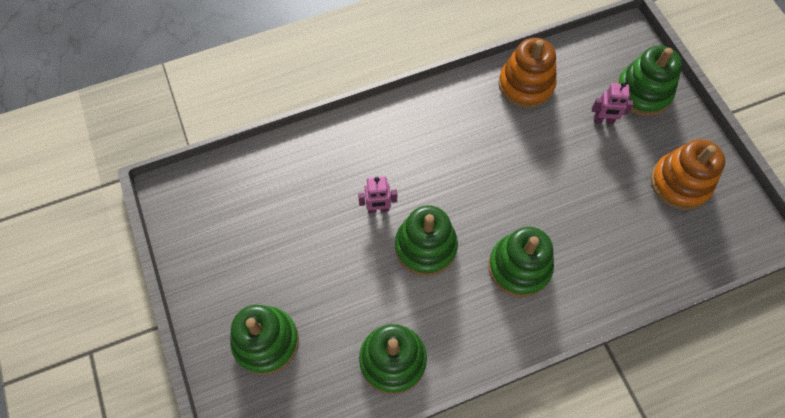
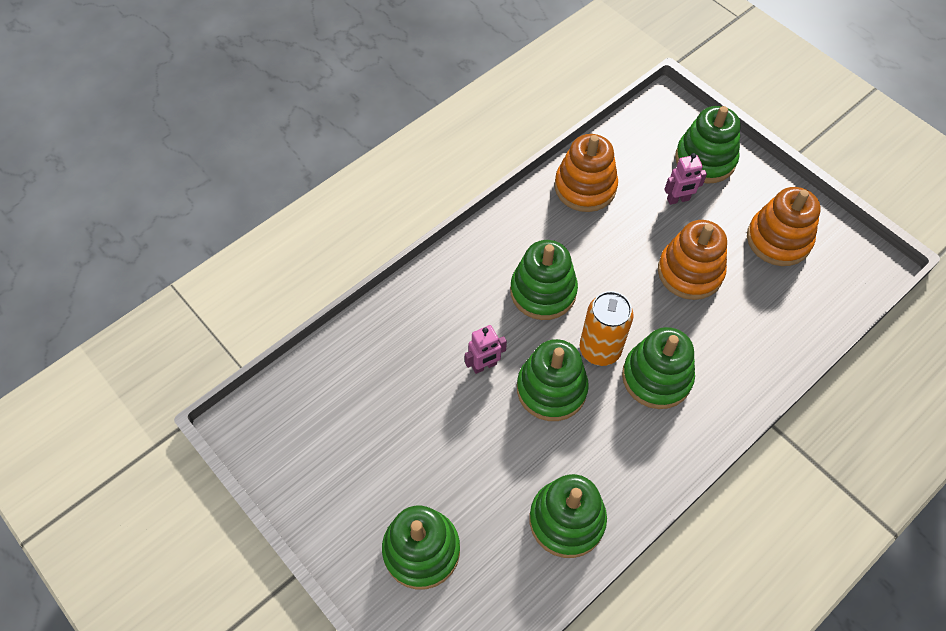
camera: 20 degrees left, 5 degrees down
(452, 163) = (543, 291): none -> green stacking toy
(480, 227) = (600, 349): none -> orange can
(587, 186) = (690, 272): none -> orange stacking toy

